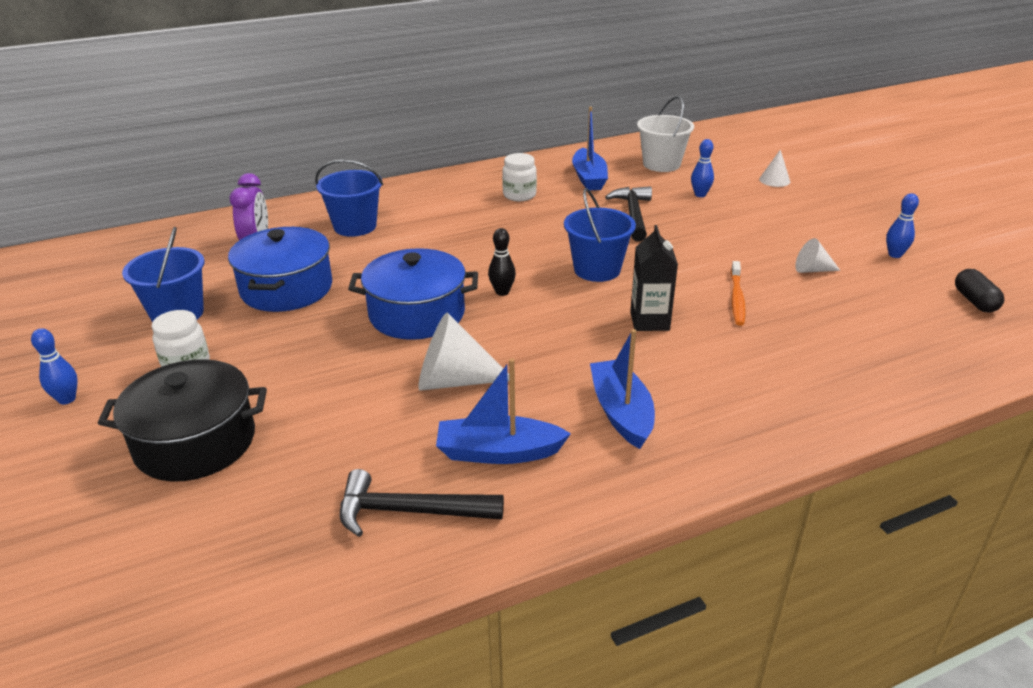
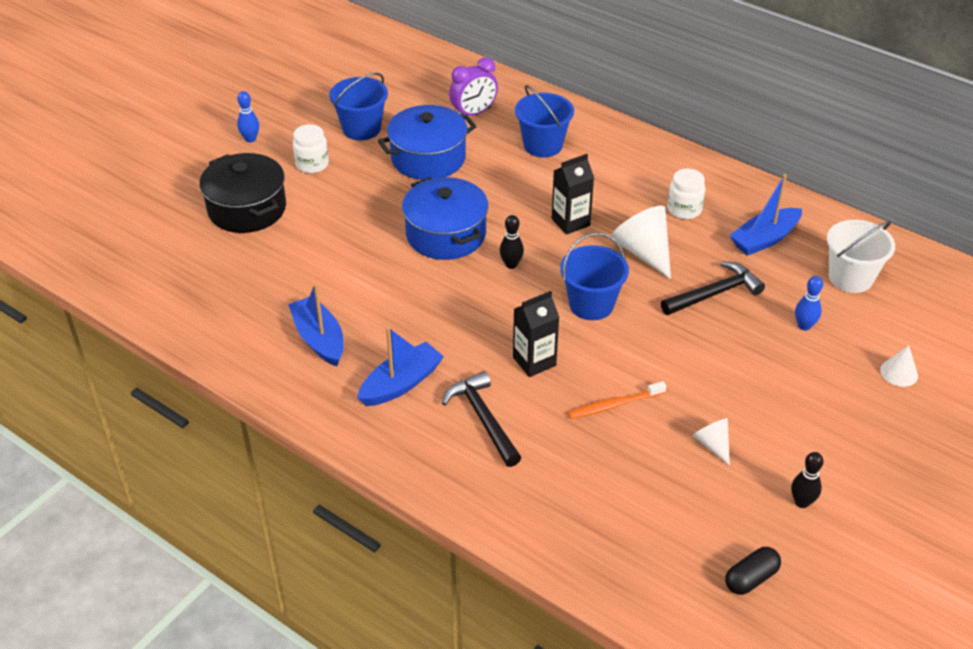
camera: 60 degrees right, 10 degrees up
(409, 511) = (243, 323): black hammer -> black hammer (483, 419)
(453, 380) = (379, 287): white cone -> white cone (643, 252)
(477, 246) = (570, 222): none -> black carton
(895, 255) = (802, 502): blue bowling pin -> black bowling pin

